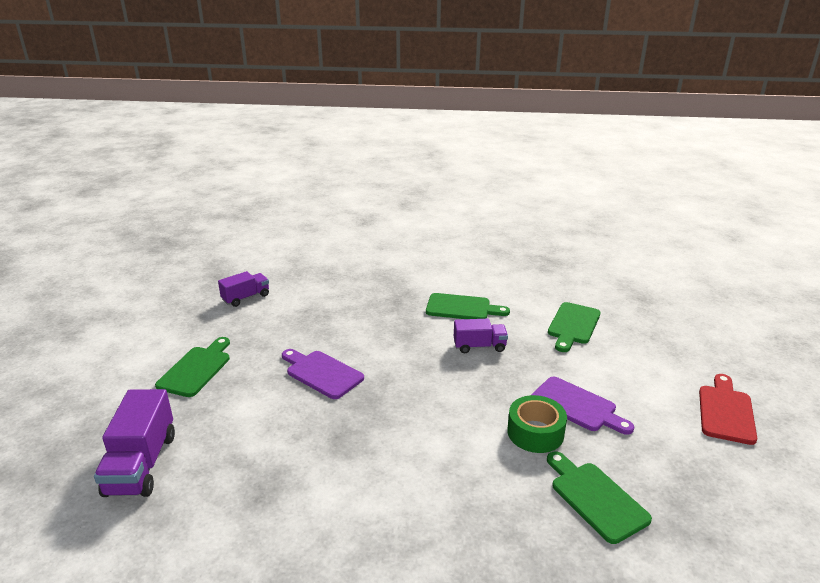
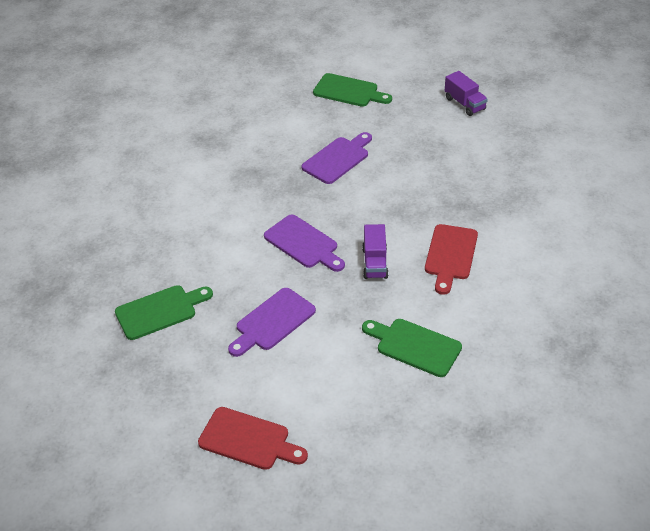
camera: 95 degrees right, 15 degrees up
(141, 464) = (242, 84): purple truck -> none
(460, 391) = (303, 243): none -> purple cutting board
(462, 308) = (450, 255): green cutting board -> red cutting board
(535, 432) = (241, 286): green tape -> none

